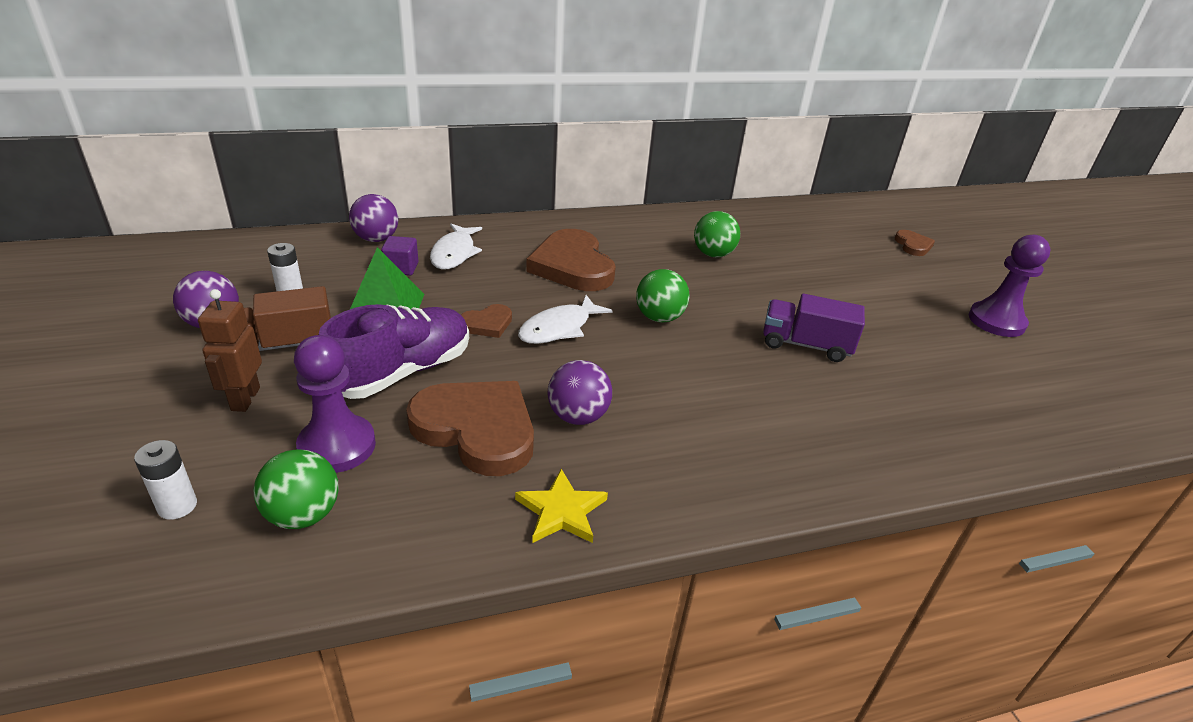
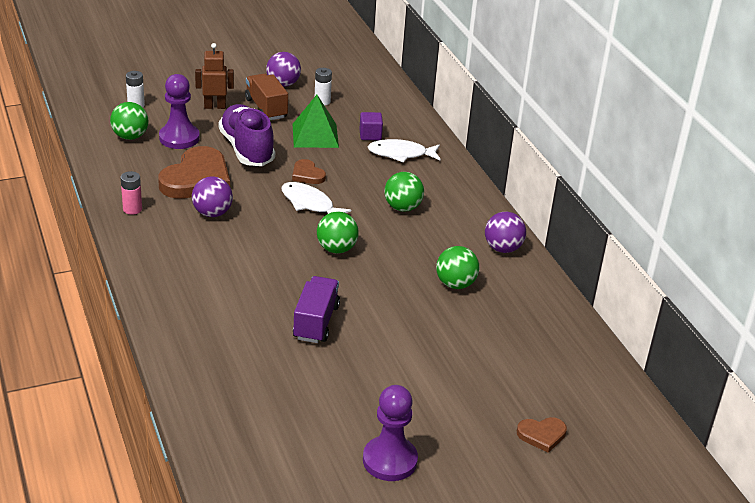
camera: 85 degrees right, 0 degrees up
(376, 239) = (409, 120): purple ball -> purple ball (502, 248)
(402, 372) = (247, 149): purple shoe -> purple shoe turned 150 degrees counterclockwise
(561, 511) = (132, 209): yellow star -> pink battery
(572, 266) = (402, 207): brown heart -> green ball

